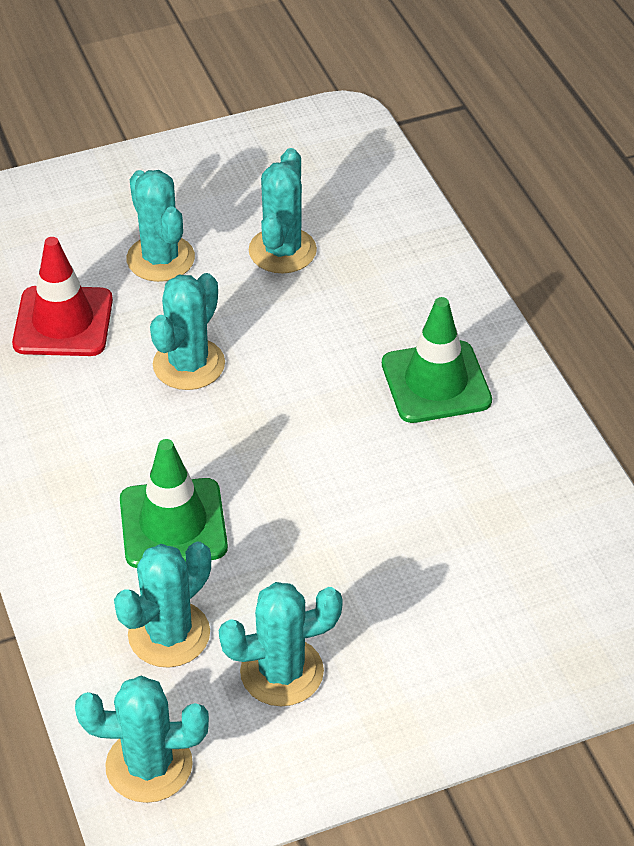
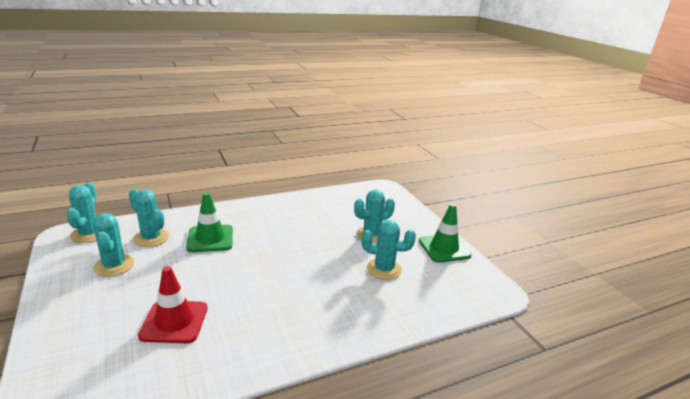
camera: 85 degrees right, 20 degrees down
(63, 322) = (329, 213): red traffic cone -> red traffic cone (174, 322)
(189, 364) = (304, 242): turquoise cactus -> none
(436, 382) = (286, 321): green traffic cone -> green traffic cone (444, 248)

